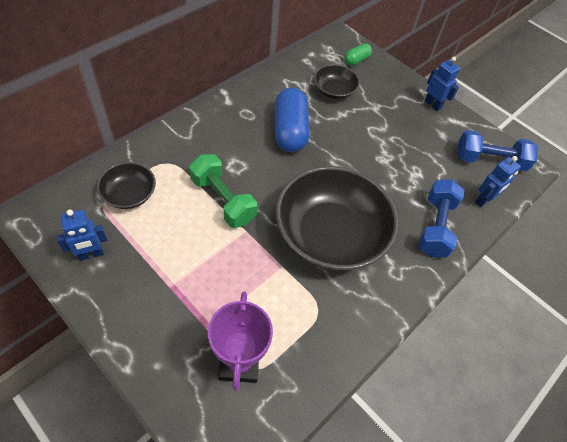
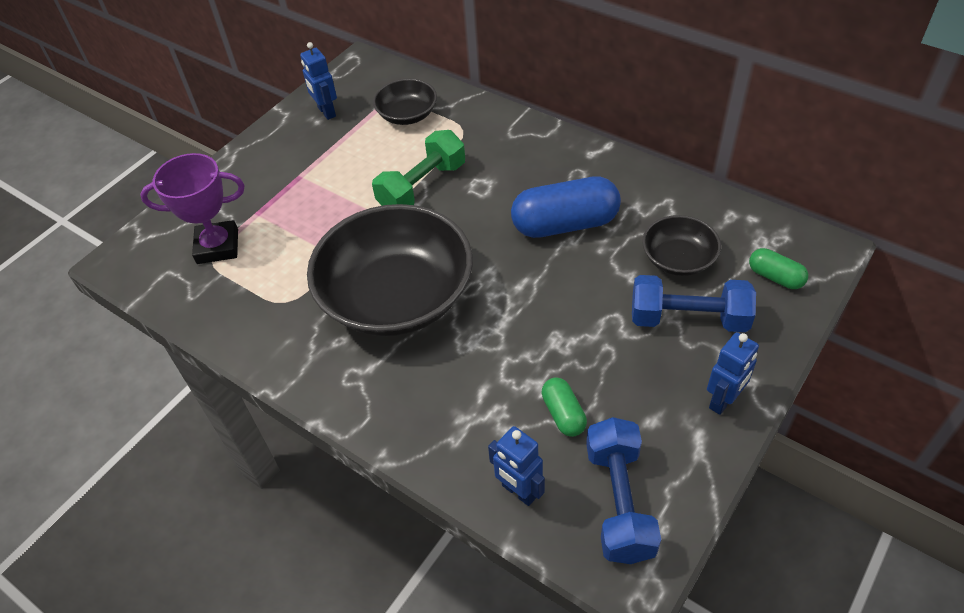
camera: 90 degrees right, 5 degrees down
(435, 169) = (563, 414): none -> green capsule
(435, 227) = (442, 420): blue dumbbell -> blue dumbbell (688, 319)

